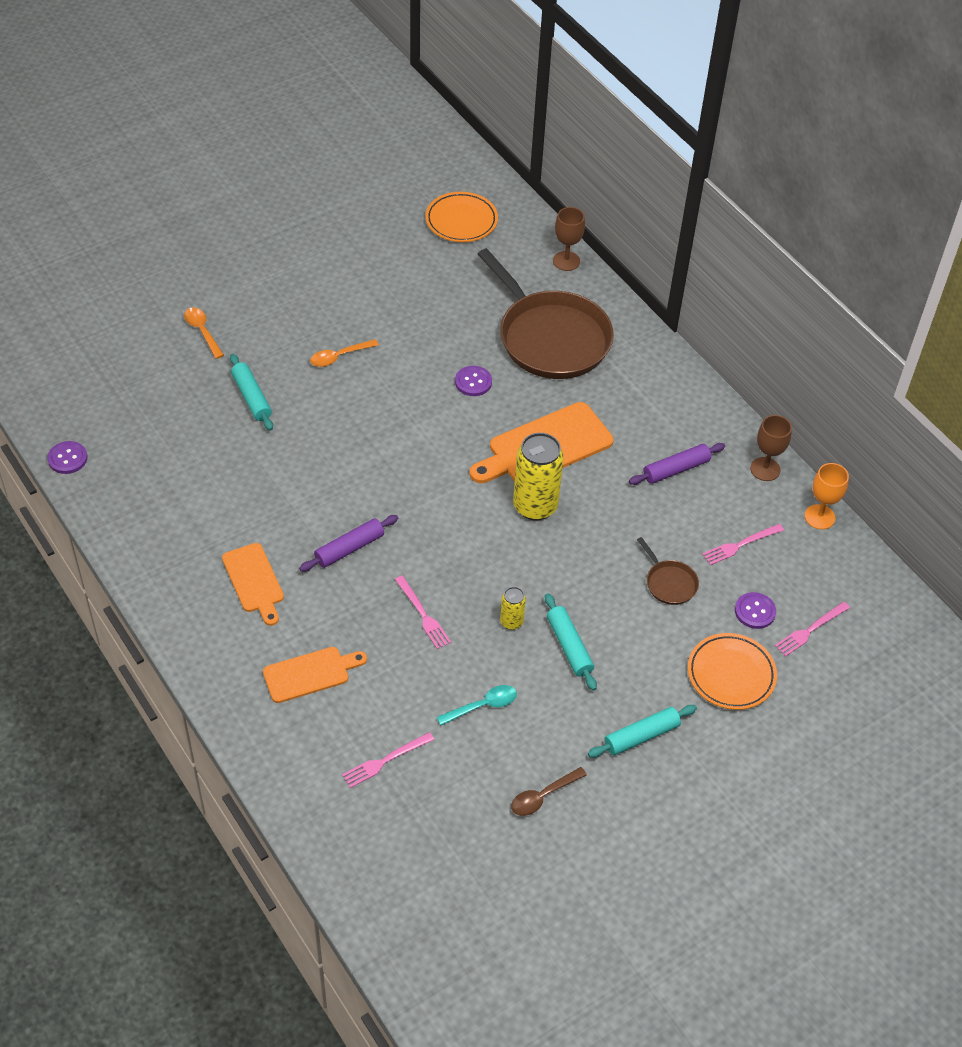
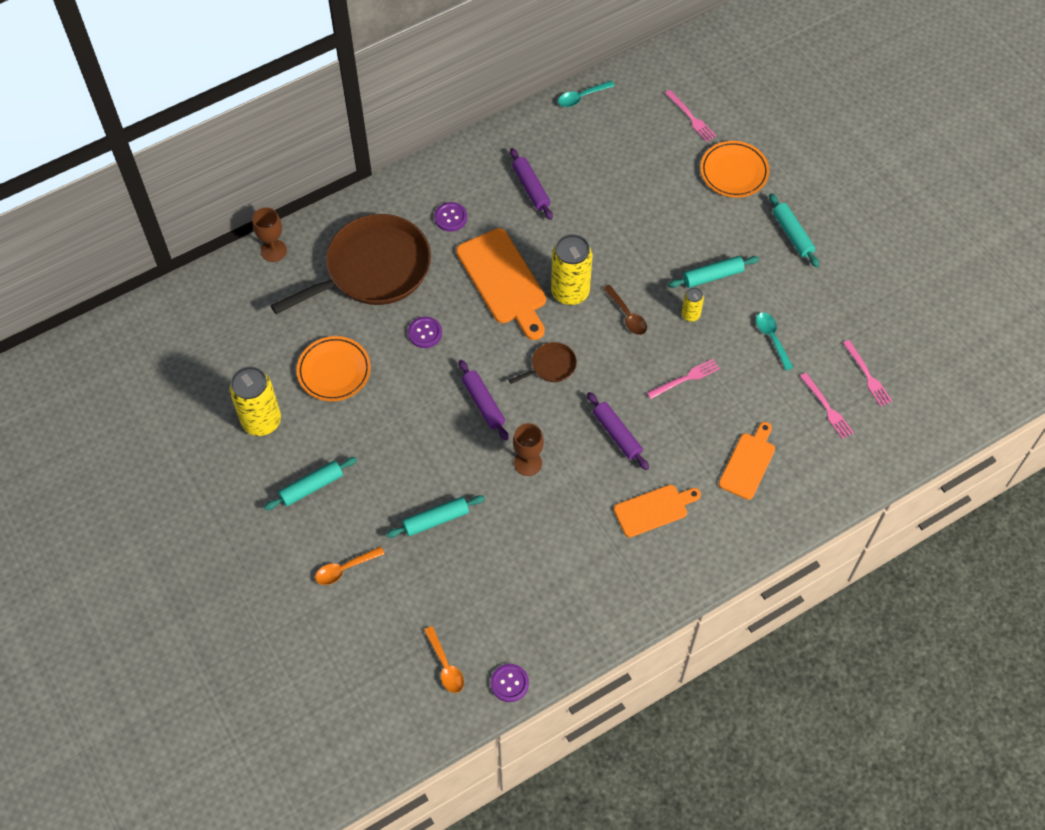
camera: 85 degrees left, 10 degrees up
(292, 303) = (311, 487): none -> turquoise rolling pin
(310, 674) = (748, 463): orange cutting board -> orange cutting board turned 45 degrees clockwise
(339, 357) = (387, 444): orange spoon -> orange spoon (445, 666)
(366, 264) = (261, 421): none -> yellow can
(387, 432) = (483, 403): none -> purple rolling pin
(461, 221) = (208, 336): orange plate -> orange plate (334, 371)
(543, 796) = (849, 302): brown spoon -> brown spoon (627, 315)
(669, 583) = (649, 203): brown pan -> brown pan (551, 366)
(740, 545) = (610, 152): pink fork -> pink fork (867, 375)
(755, 611) = (675, 150): purple button -> purple button (450, 217)
(765, 469) = (531, 127): brown goblet -> brown goblet (528, 463)
(819, 517) = (581, 97): orange goblet -> turquoise spoon

